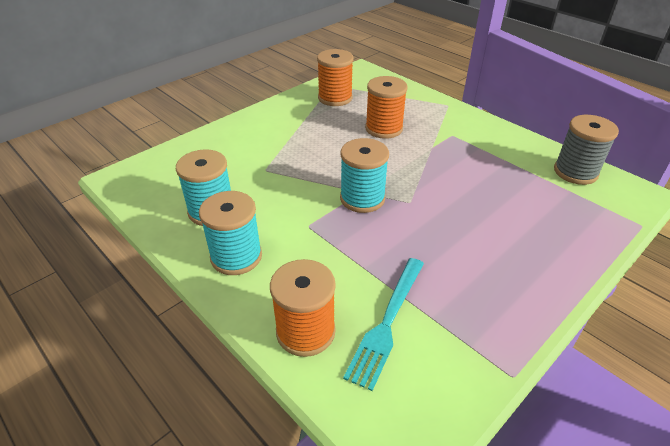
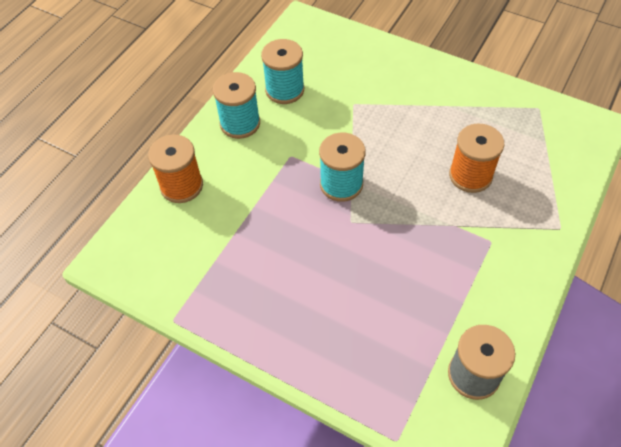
camera: 75 degrees right, 15 degrees up
(335, 98) = (511, 118): orange spool -> none
(387, 323) = (202, 232): turquoise fork -> none

